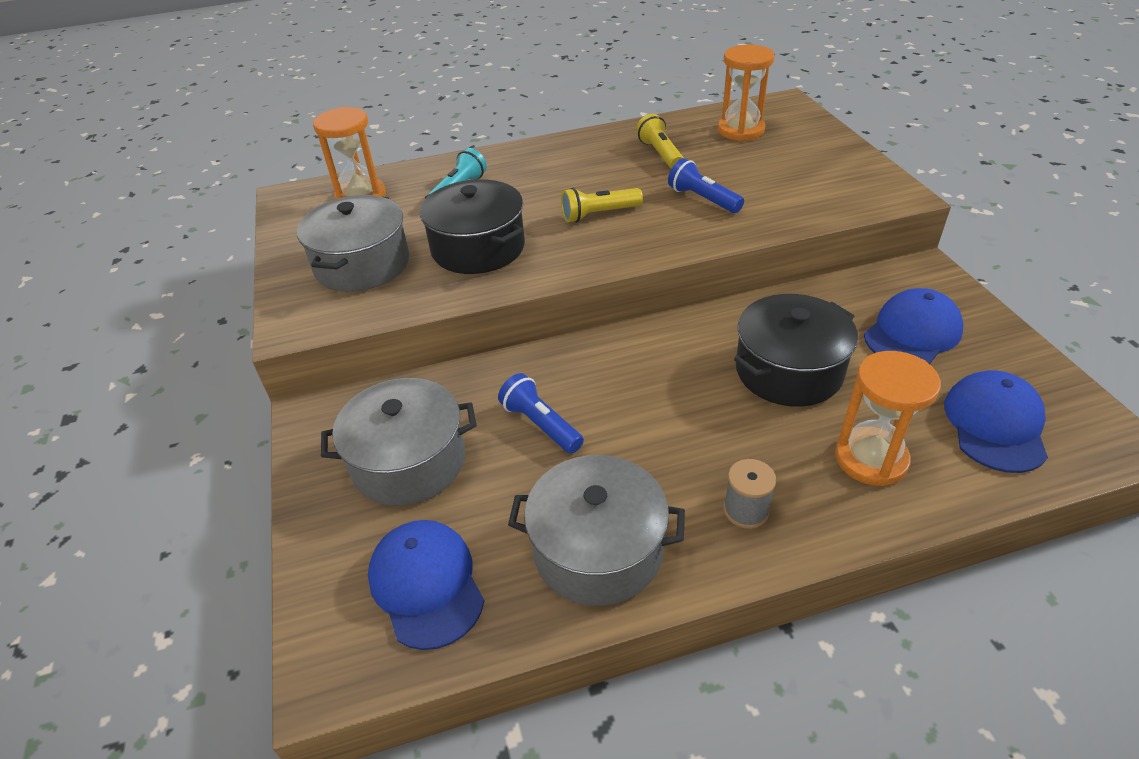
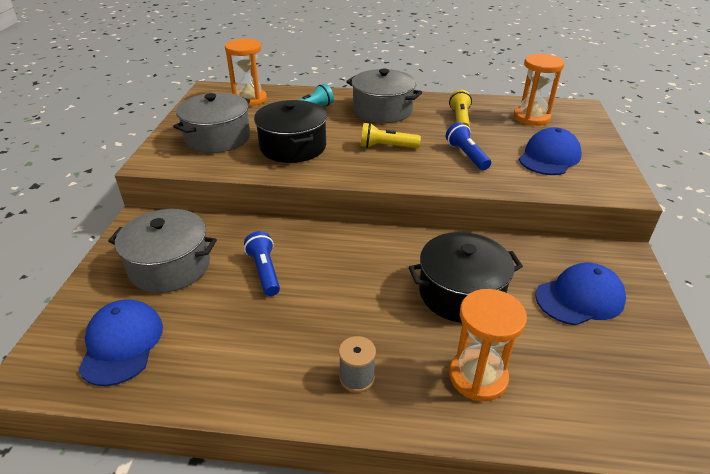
camera: 20 degrees right, 5 degrees down
(598, 549) = (238, 364): grey pot -> grey pot (382, 110)
(995, 425) = (601, 389): blue cap -> blue cap (549, 157)

